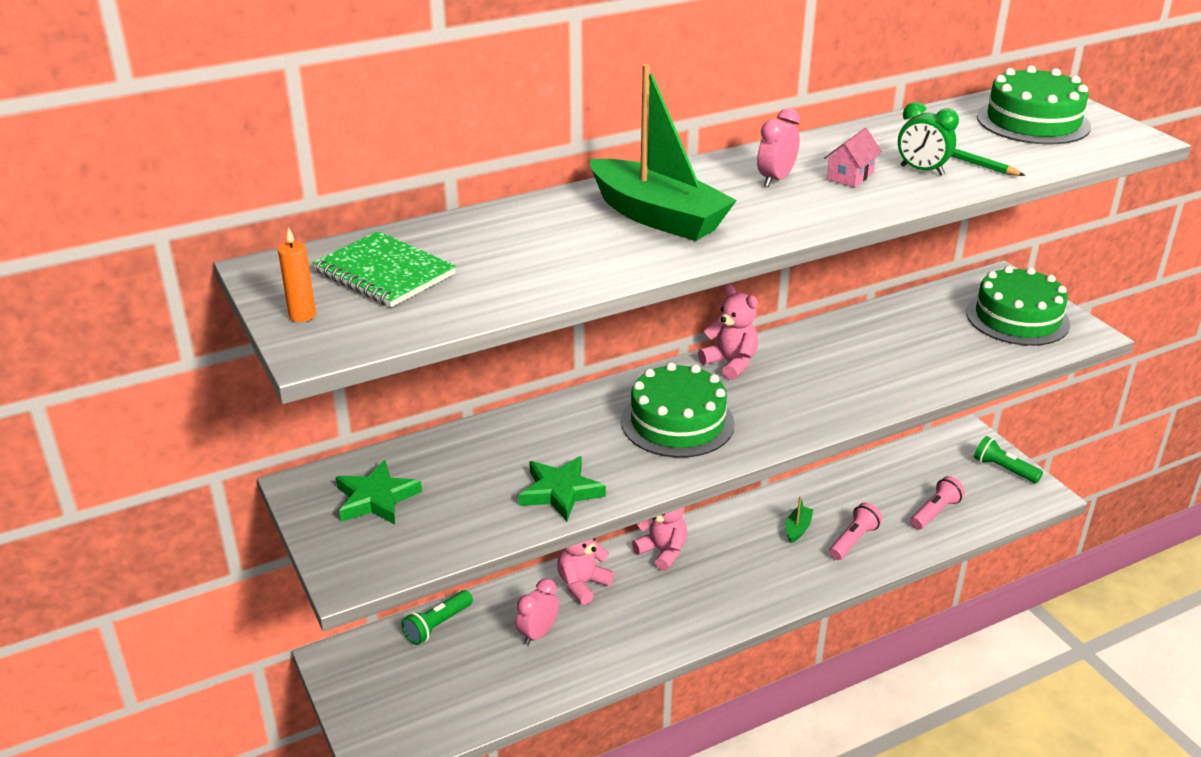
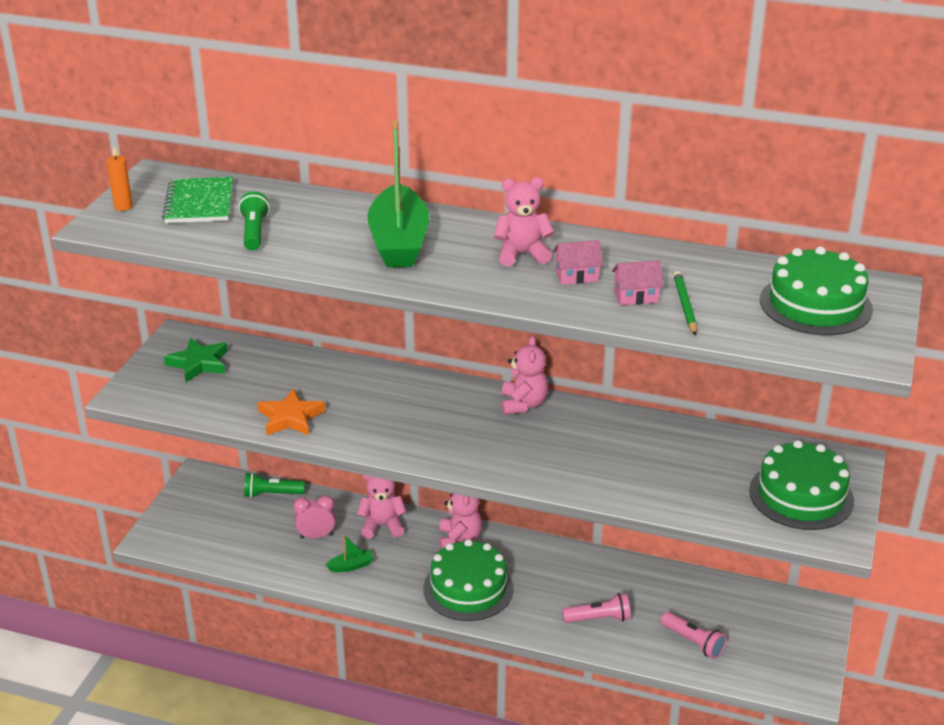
camera: 45 degrees right, 0 degrees up
(560, 492) = (290, 417): green star -> orange star
(677, 422) = (423, 420): green cake -> green cake (468, 588)
(775, 179) = (522, 254): pink clock -> pink teddy bear
(797, 529) = (572, 585): green boat -> green boat (351, 566)
(922, 170) = (636, 296): green clock -> pink house
(935, 512) = (693, 642): pink flashlight -> pink flashlight turned 45 degrees clockwise
(1003, 469) = (806, 652): green flashlight -> green flashlight (254, 232)

